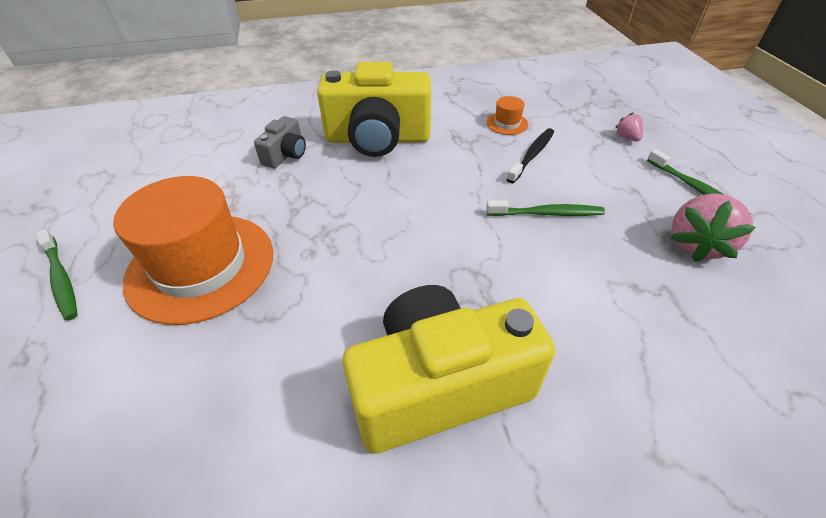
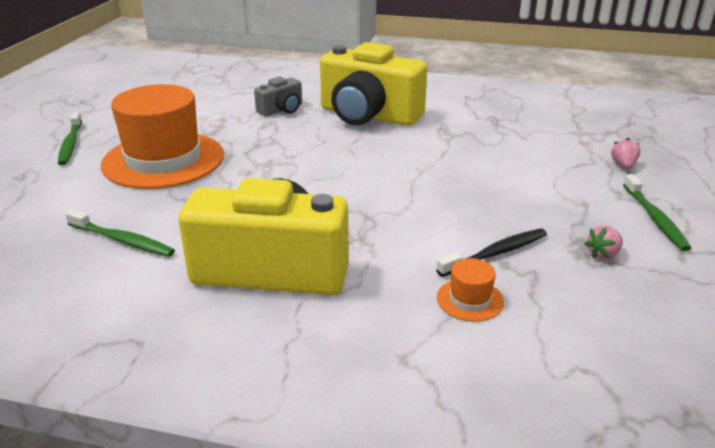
camera: 25 degrees right, 15 degrees down
(507, 123) = (504, 129): orange hat -> orange hat (470, 300)
(532, 155) = (504, 156): black toothbrush -> black toothbrush (495, 253)
(547, 213) = (473, 198): green toothbrush -> green toothbrush (122, 240)
(696, 244) = (603, 254): pink strawberry -> pink strawberry, size x0.49

